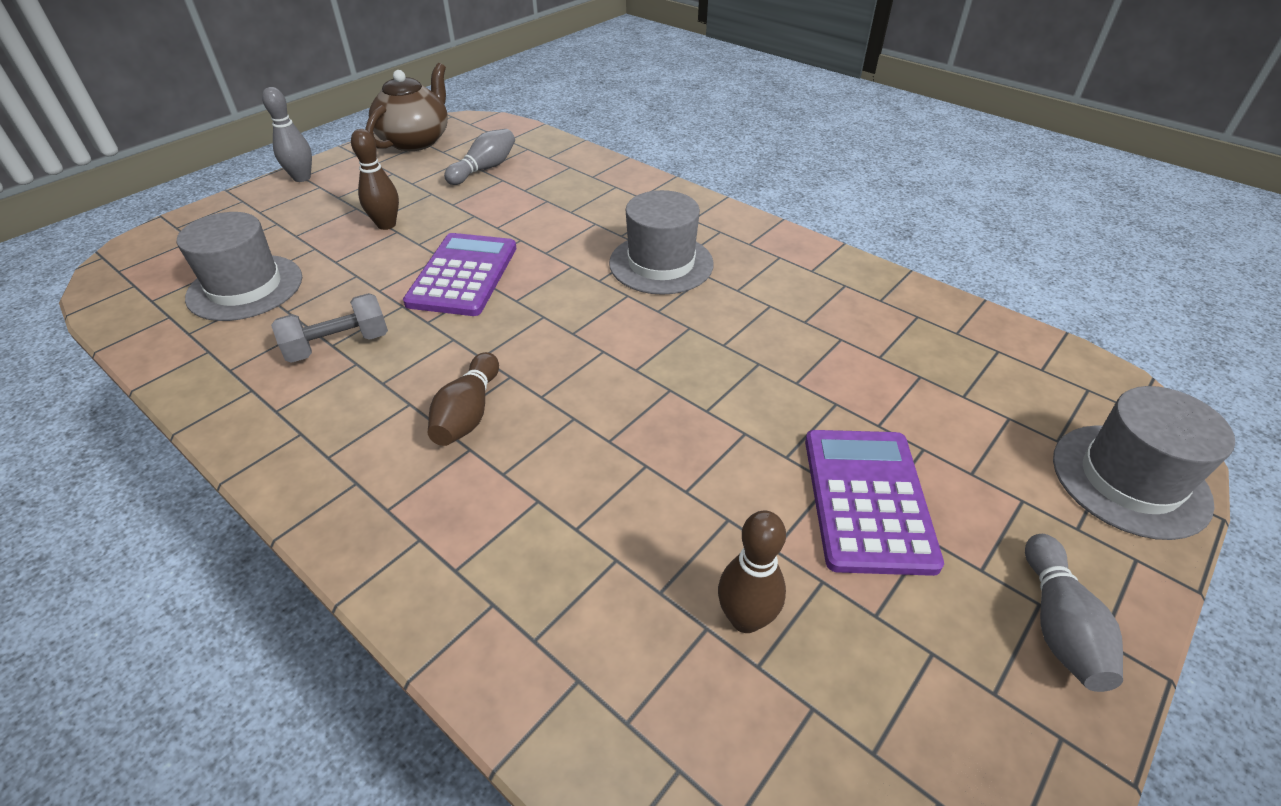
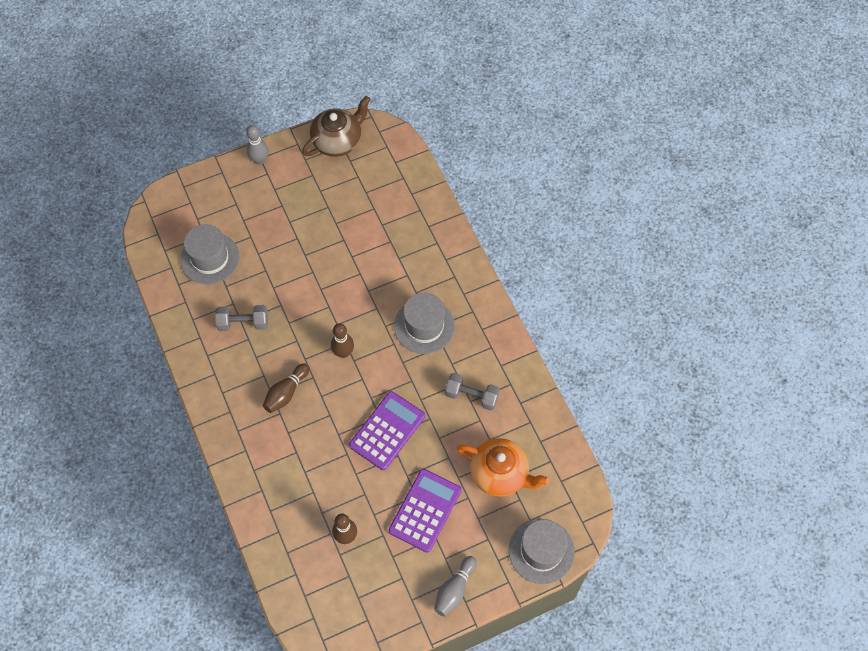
camera: 25 degrees right, 20 degrees up
(386, 225) = (293, 230): brown bowling pin -> brown bowling pin (343, 352)
(463, 275) = (318, 293): purple calculator -> purple calculator (387, 431)
(484, 169) = (367, 192): grey bowling pin -> none
(801, 315) = (471, 396): none -> grey dumbbell
(942, 394) = (500, 474): none -> orange teapot

